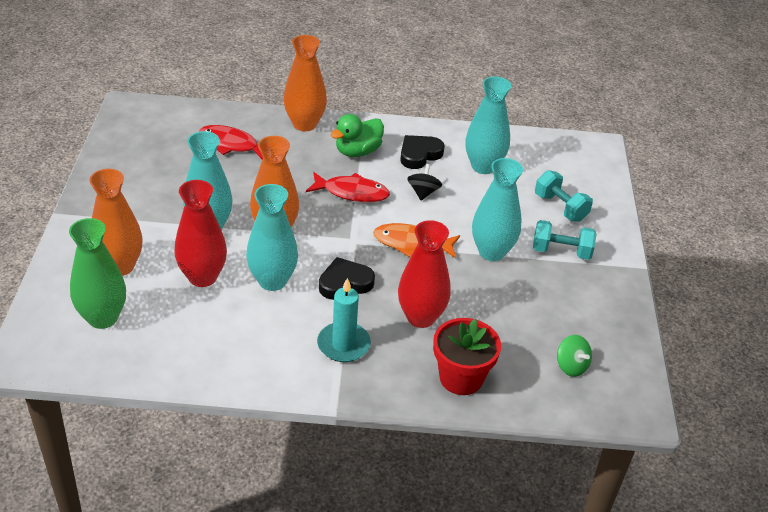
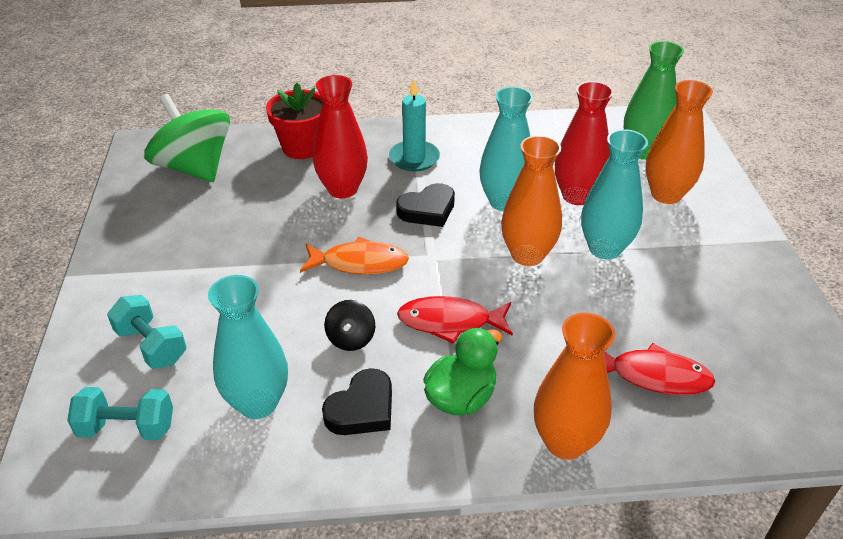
camera: 175 degrees right, 0 degrees up
(491, 252) = (260, 267): turquoise vase -> none
(561, 251) = (170, 280): turquoise dumbbell -> turquoise dumbbell (127, 428)
(571, 366) = (195, 168): green spinning top -> green spinning top, size x2.27

